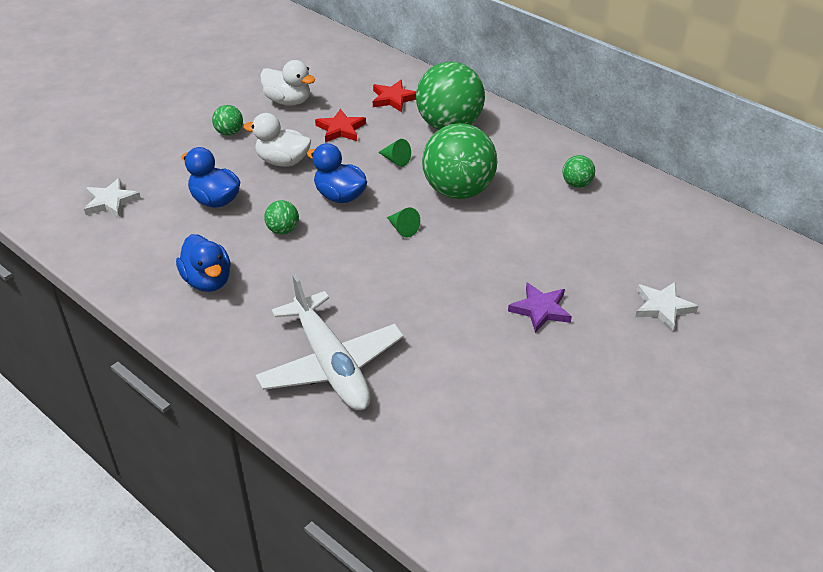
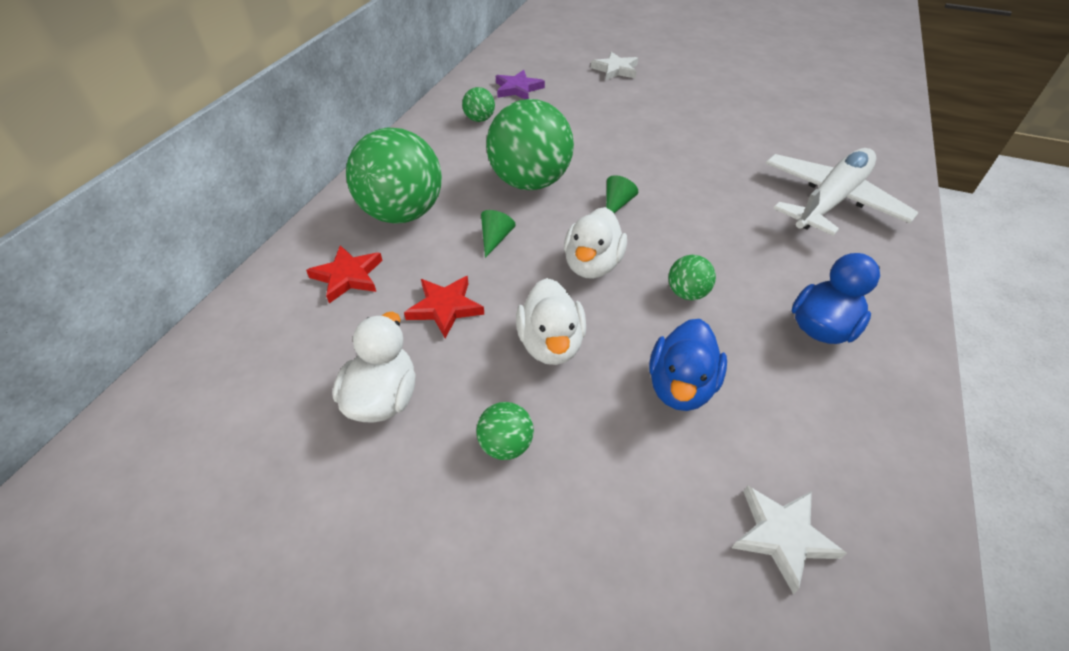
camera: 110 degrees left, 5 degrees up
(340, 196) = (592, 265): blue duck -> white duck
(540, 310) = (663, 114): purple star -> purple star (518, 89)

